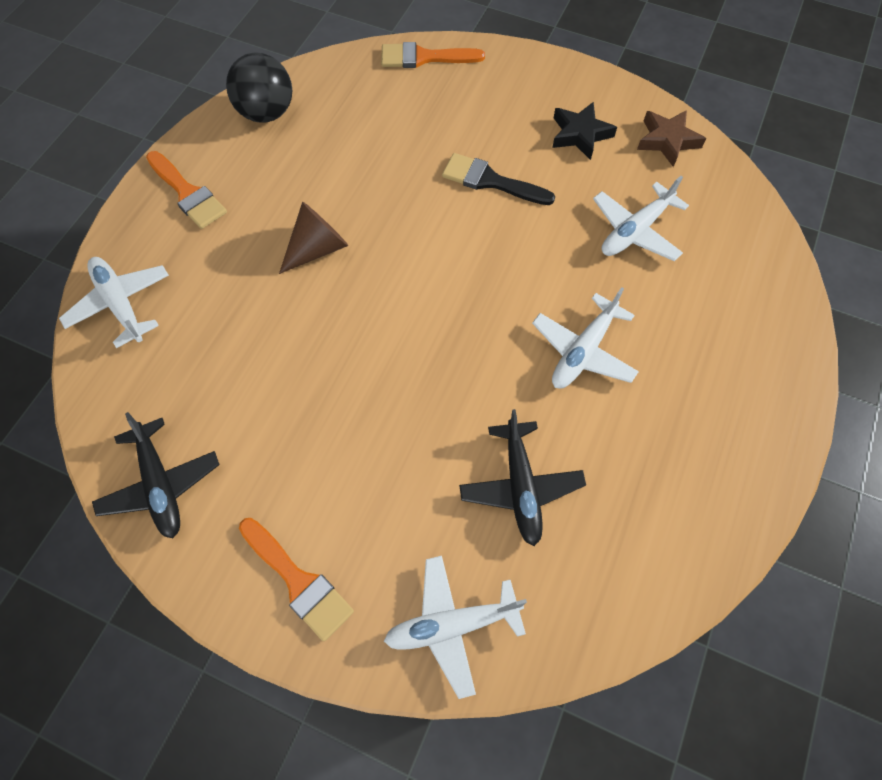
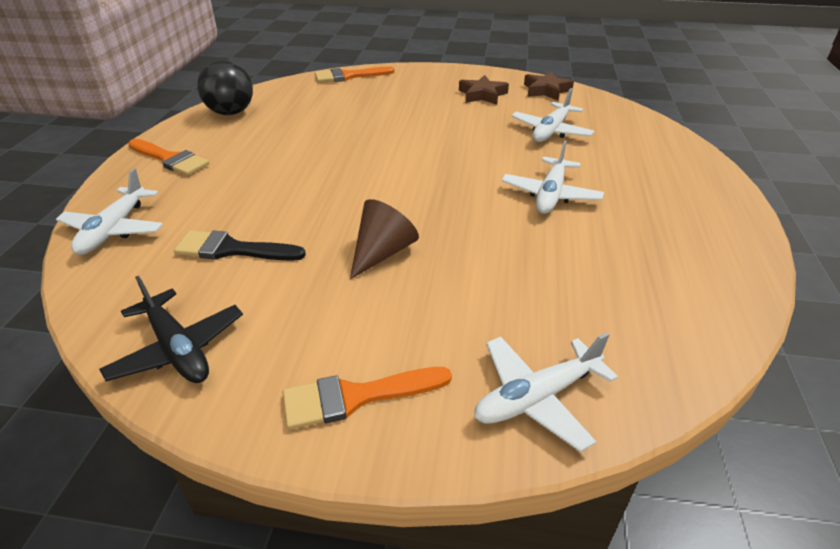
camera: 15 degrees left, 25 degrees down
(120, 304) = (114, 230): white plane -> white plane turned 120 degrees counterclockwise
(298, 581) = (356, 397): orange brush -> orange brush turned 135 degrees clockwise
(317, 248) = (297, 173): brown cone -> brown cone (382, 252)
(490, 181) = (427, 122): black brush -> black brush (232, 249)
(520, 487) = (546, 283): black plane -> none
(580, 134) = (482, 95): black star -> brown star

